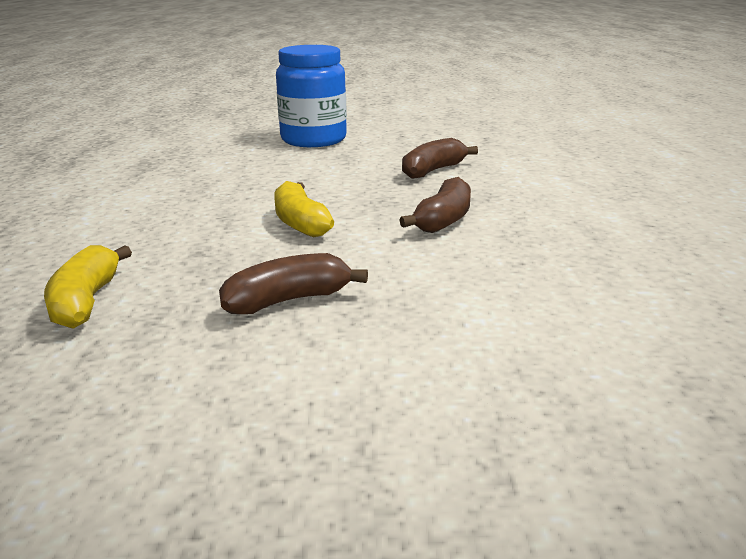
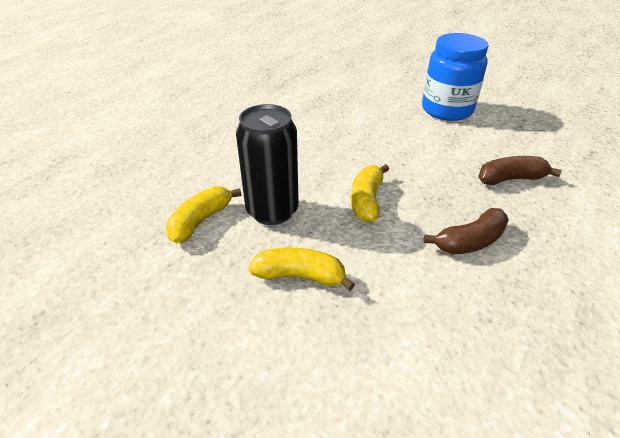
camera: 35 degrees right, 15 degrees up
(186, 263) = (272, 211): none -> black can
(288, 300) = (300, 276): brown banana -> yellow banana

